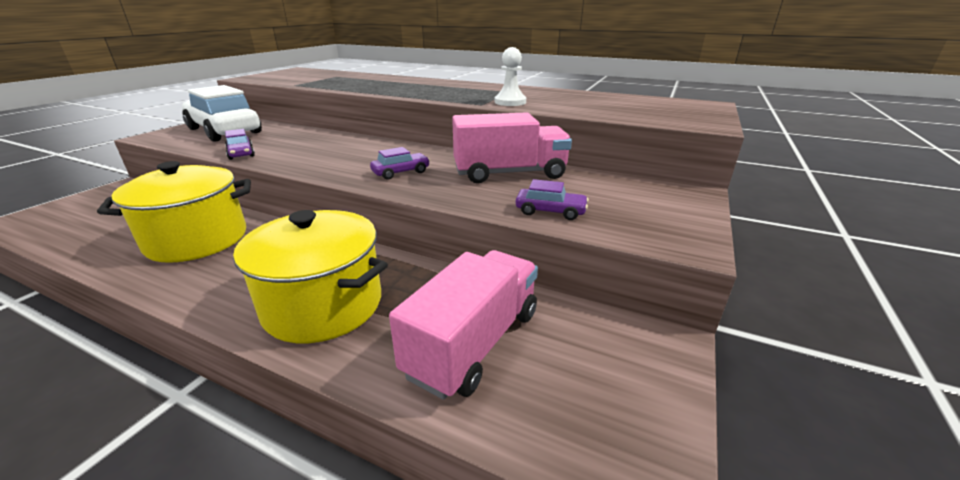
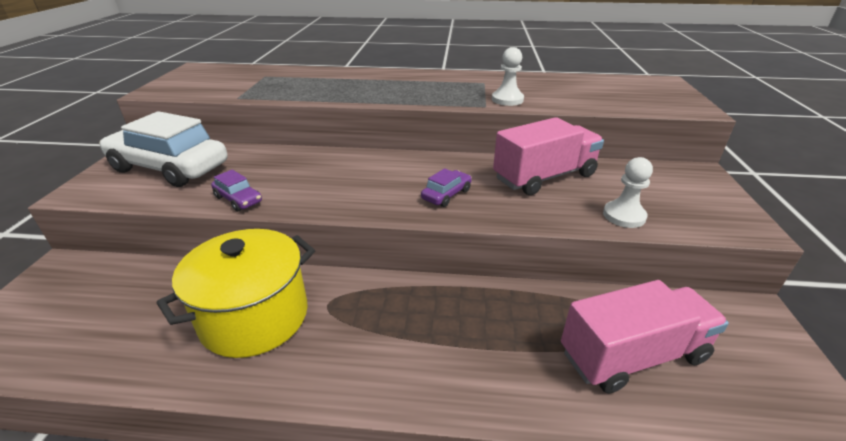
camera: 20 degrees left, 5 degrees up
(323, 305) = (473, 357): yellow pot -> none
(473, 342) = (632, 355): pink truck -> pink truck turned 60 degrees clockwise
(550, 211) = (624, 216): purple car -> white pawn

